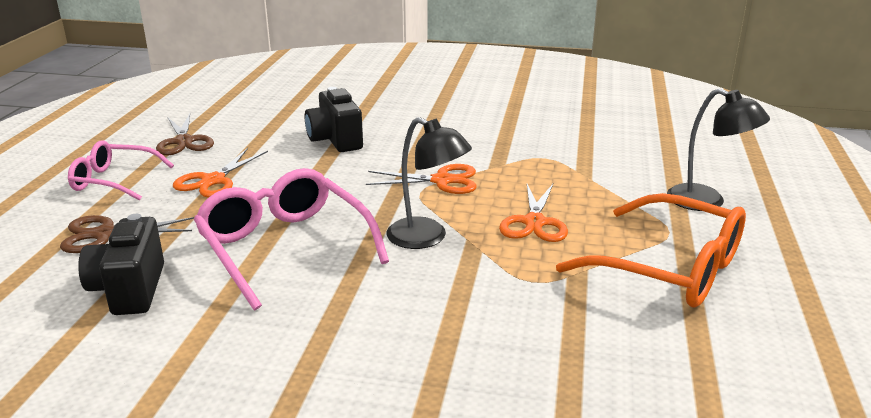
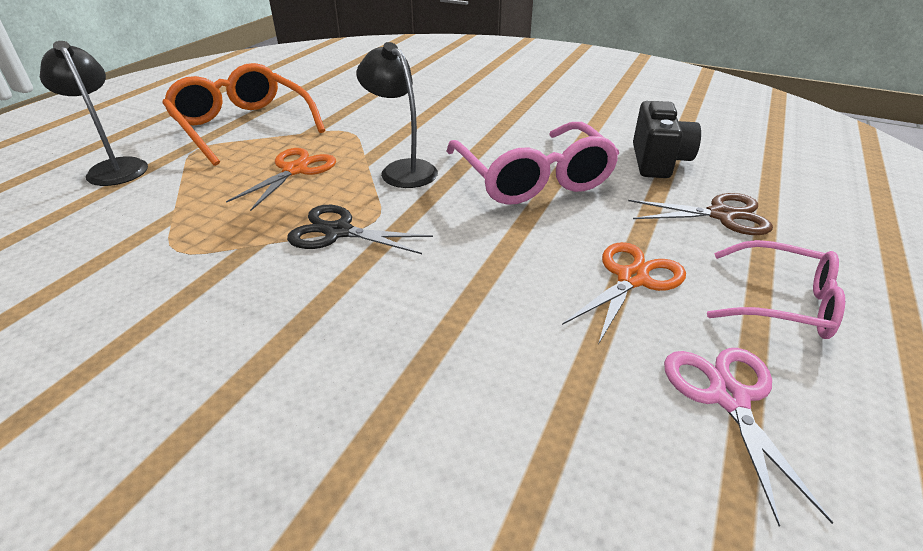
camera: 165 degrees left, 10 degrees up
(184, 142) = (729, 397): brown scissors -> pink scissors
(335, 140) = (444, 346): black camera -> none
(442, 181) = (338, 232): orange scissors -> black scissors

